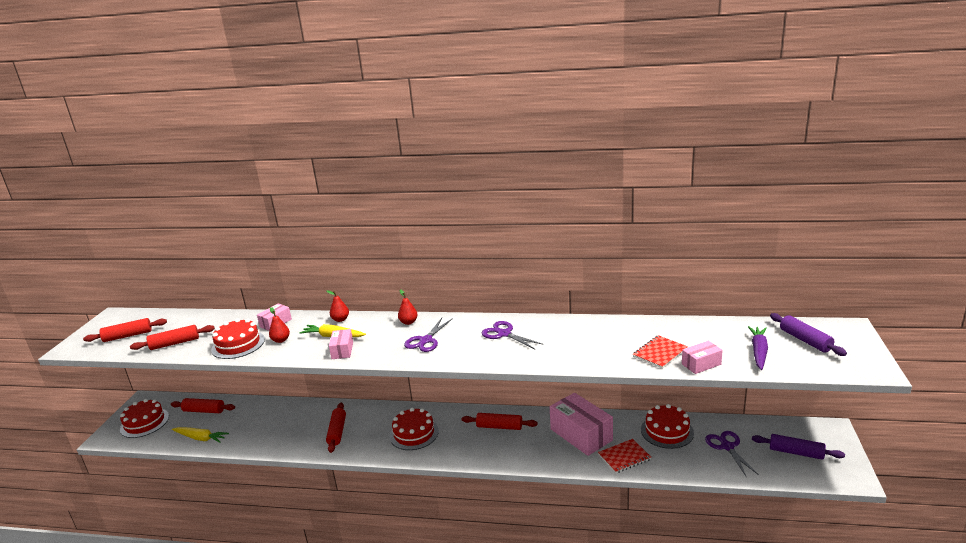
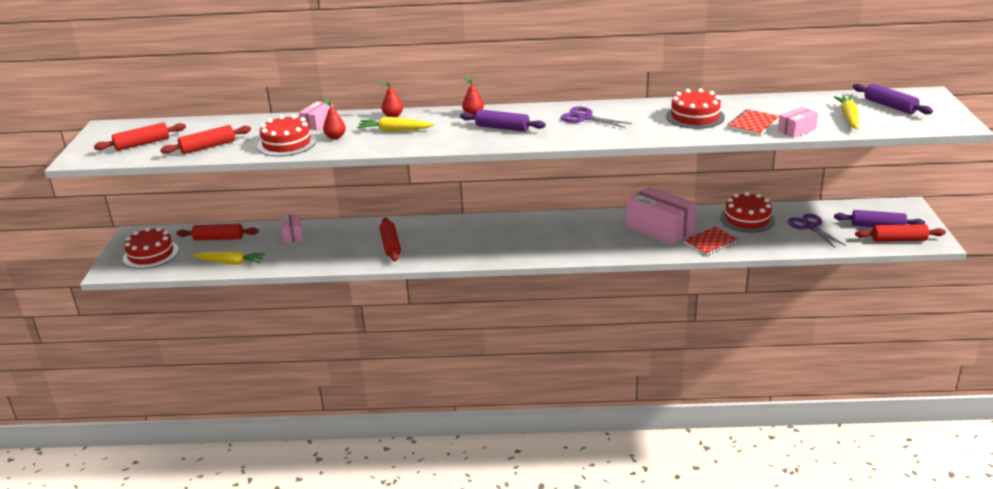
camera: 10 degrees left, 5 degrees up
(342, 350) = (413, 141): pink box -> pink box (293, 234)
(414, 433) = (479, 240): red cake -> red cake (695, 116)
(426, 340) = (502, 128): purple scissors -> purple rolling pin
(499, 427) = (571, 228): red rolling pin -> red rolling pin (898, 240)
(758, 352) = (848, 117): purple carrot -> yellow carrot

